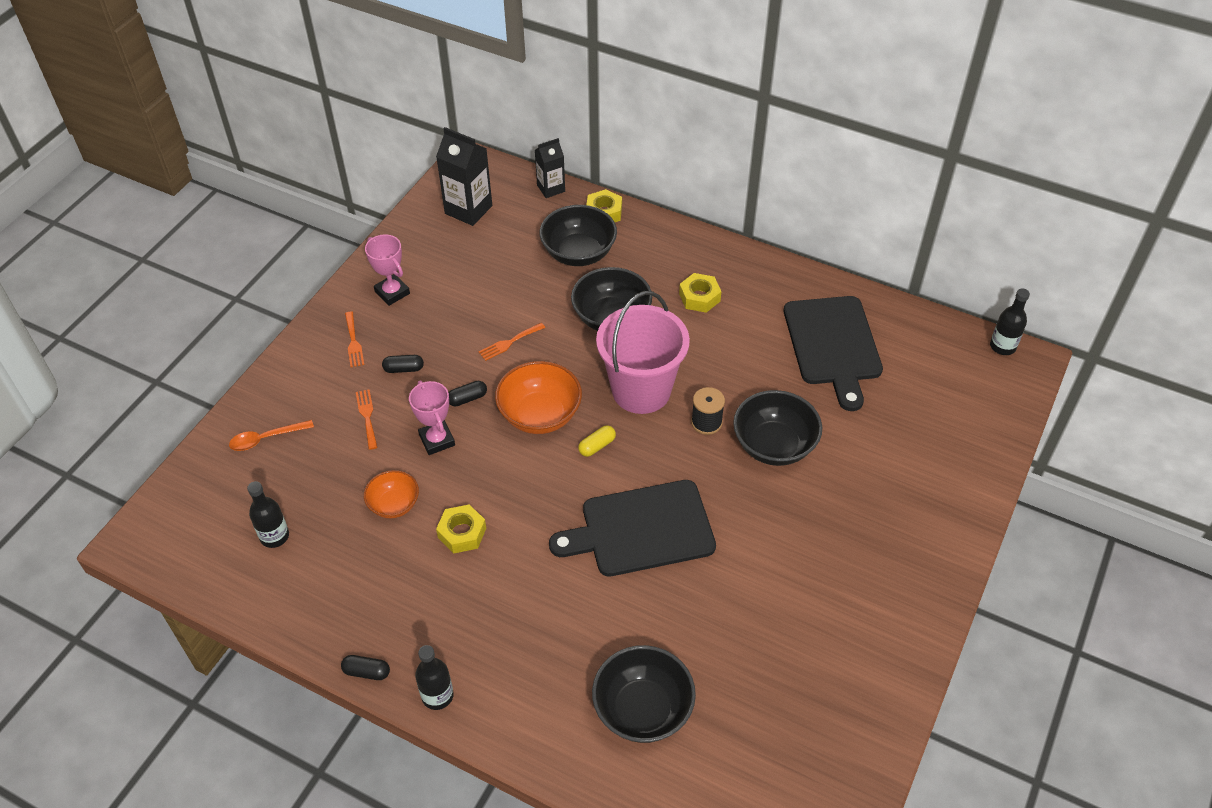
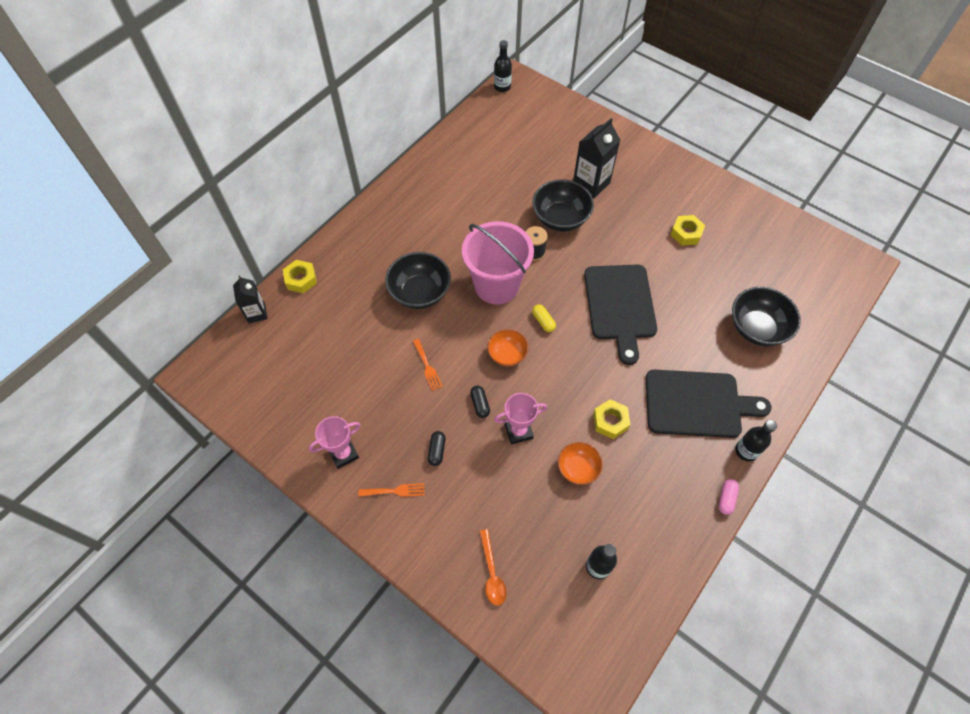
camera: 80 degrees left, 10 degrees up
(367, 416) = (483, 484): orange fork -> none
(367, 672) = (726, 499): black capsule -> pink capsule
(468, 210) = (259, 381): black carton -> black carton (591, 184)
(540, 415) = (507, 355): orange bowl -> orange bowl, size x0.60
(578, 253) = (342, 304): black bowl -> none
(699, 297) = (414, 233): yellow nut -> yellow nut (686, 233)
(833, 345) = (480, 168): black cutting board -> black cutting board (697, 404)

